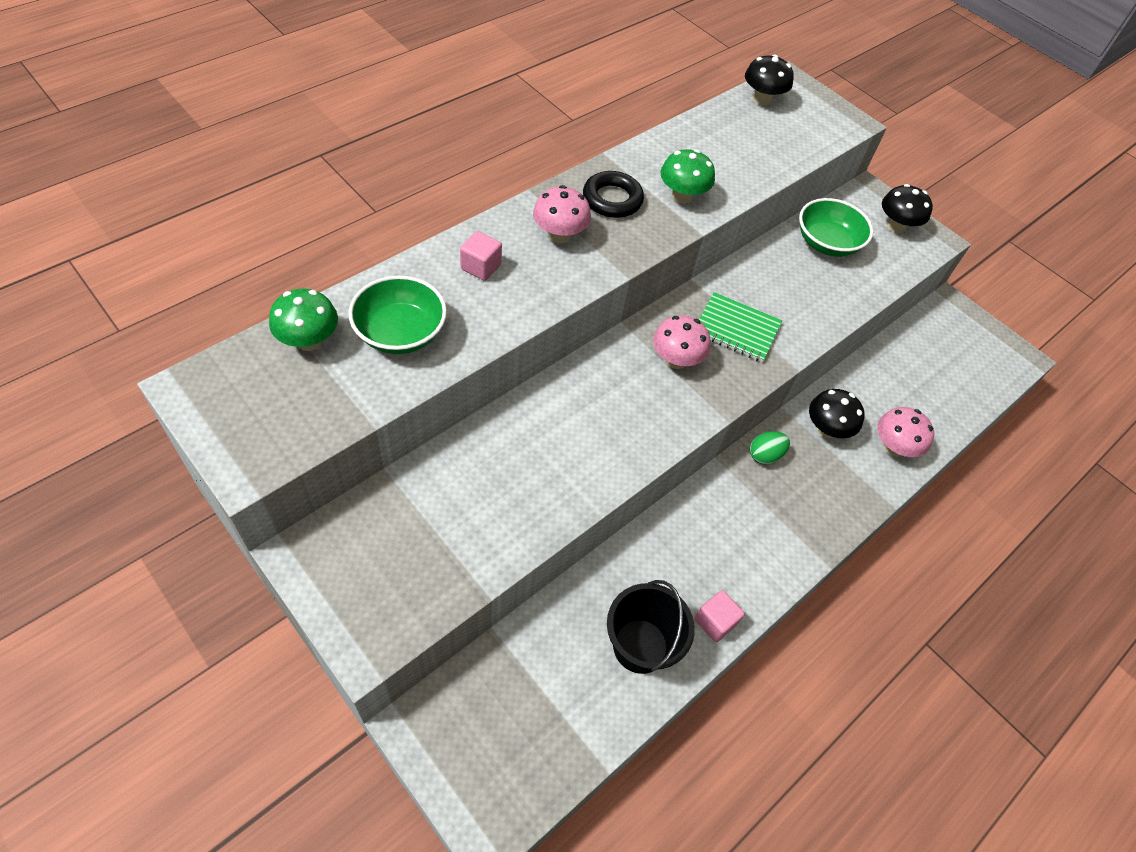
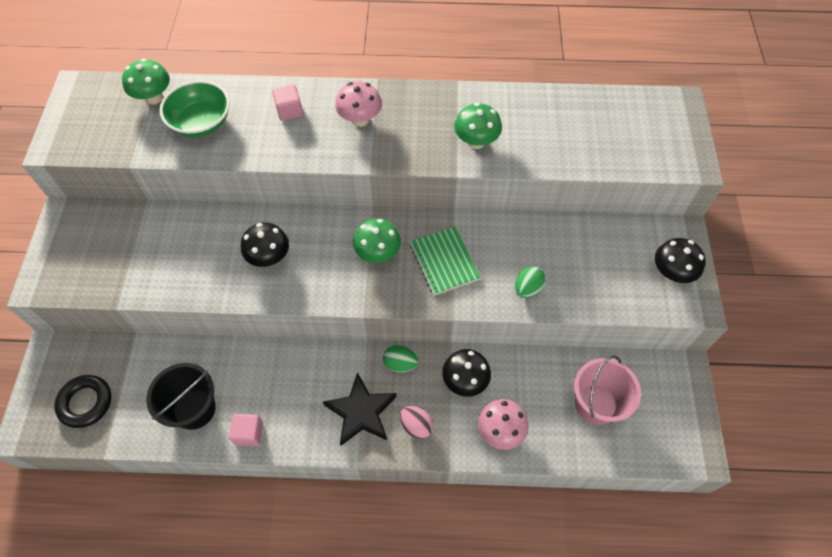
camera: 50 degrees right, 5 degrees up
(612, 199) = (423, 116): black ring -> black ring (86, 403)
(676, 360) = (378, 253): pink mushroom -> green mushroom
(762, 99) = (634, 105): black mushroom -> black mushroom (269, 257)
(782, 521) = (361, 412): none -> black star
(821, 306) = (527, 289): none -> green egg
(827, 243) = (592, 248): green bowl -> none
(834, 495) = (416, 426): none -> pink egg
(928, 374) = (596, 404): none -> pink bucket

